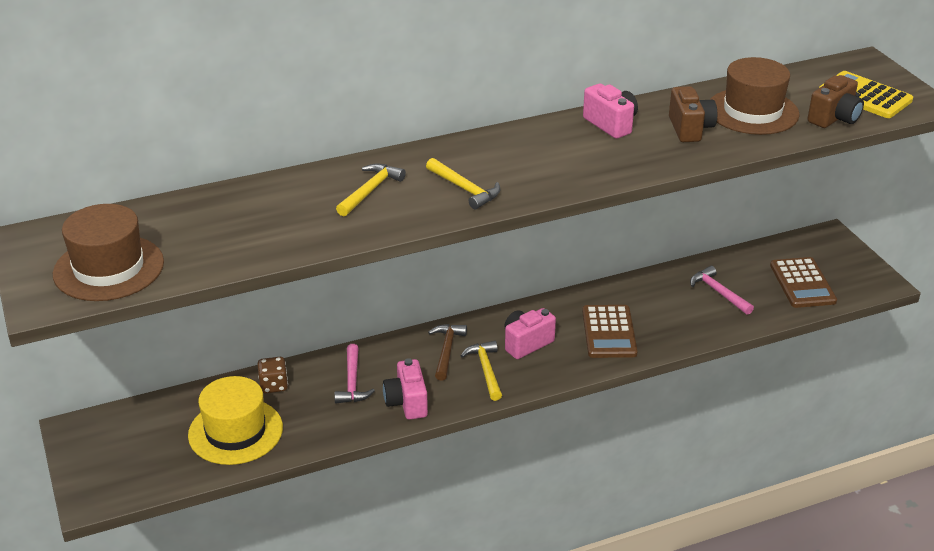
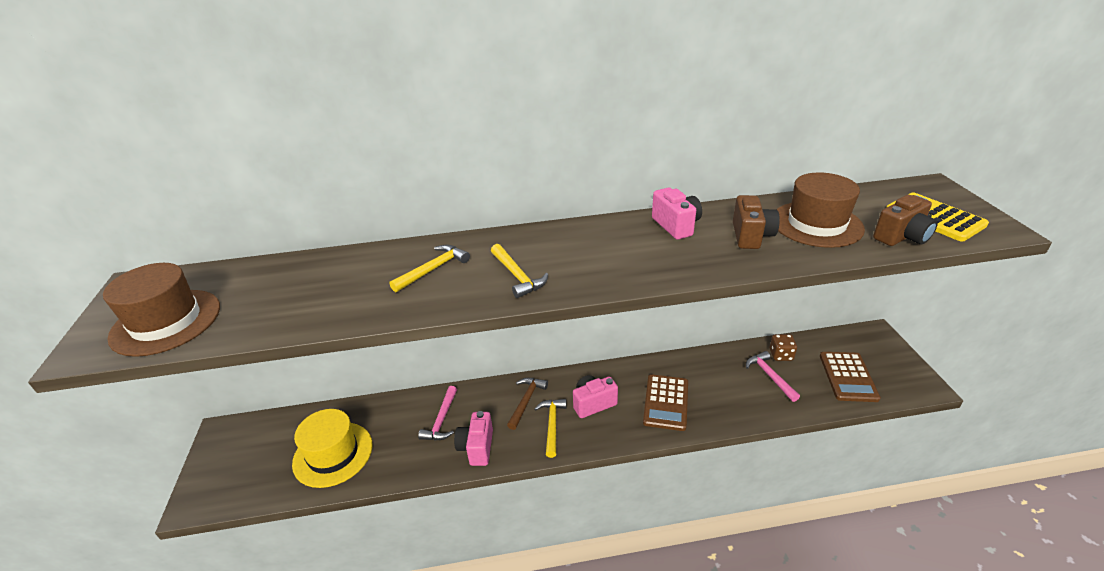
camera: 15 degrees right, 0 degrees up
(273, 385) = (381, 414): brown dice -> brown dice (781, 355)

